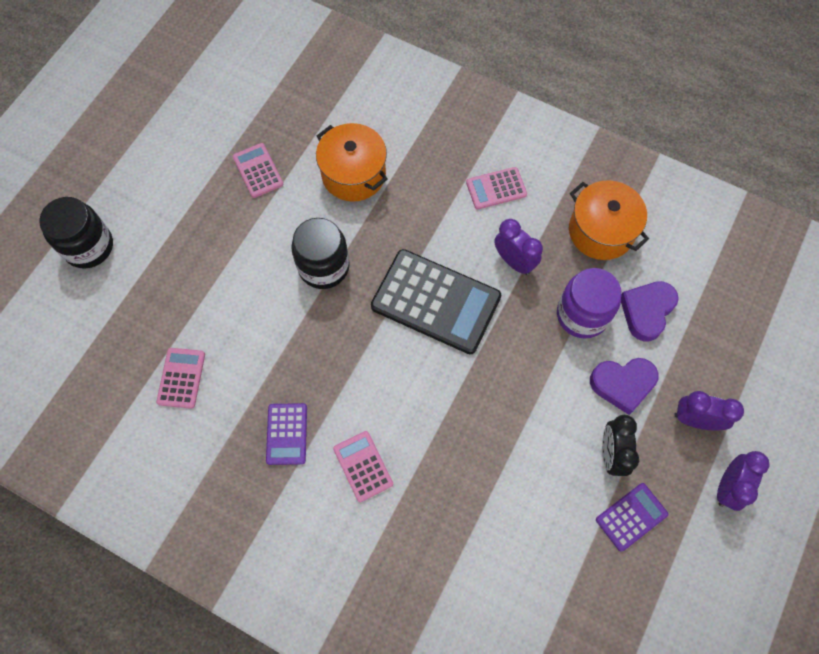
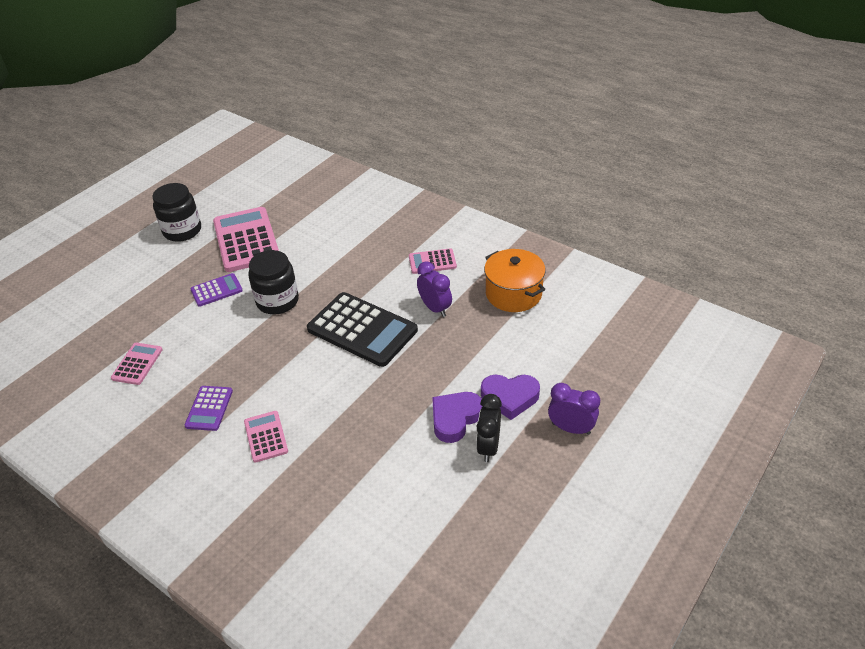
camera: 10 degrees right, 25 degrees down
(88, 246) = (99, 277): black jar -> black jar (182, 230)
(258, 171) = (246, 240): pink calculator -> pink calculator, size x1.99
(353, 174) = (320, 246): orange pot -> none
(582, 315) = (484, 347): purple jar -> none
(631, 517) = (497, 496): purple calculator -> purple calculator (216, 290)
(646, 311) = (542, 349): purple heart -> purple heart (455, 418)
(727, 487) = (592, 481): purple clock -> none

